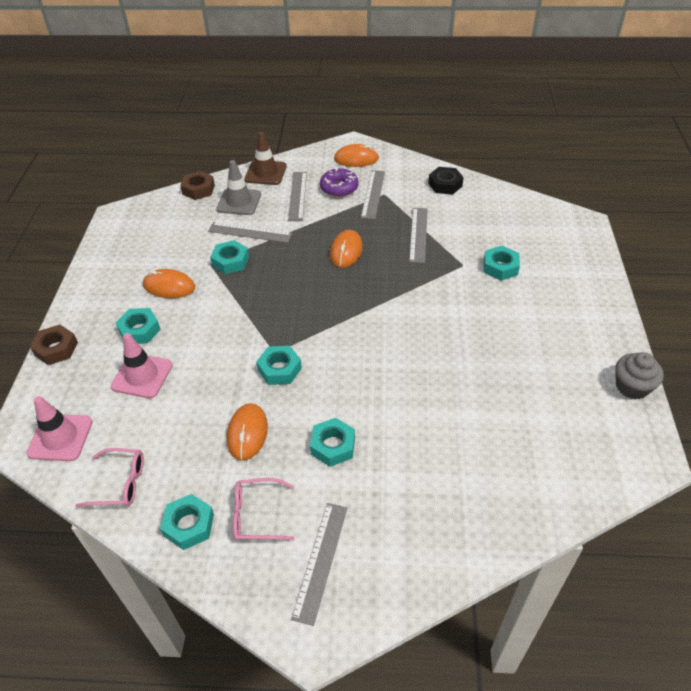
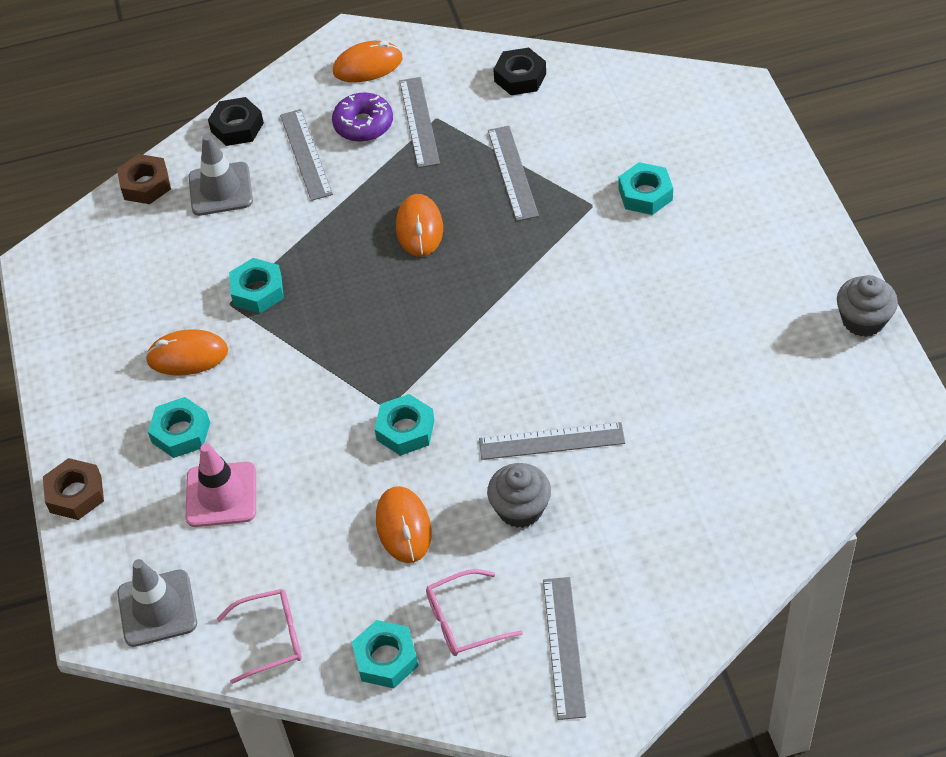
camera: 15 degrees left, 5 degrees up
(60, 437) = (157, 608): pink traffic cone -> grey traffic cone
(250, 232) = (263, 236): grey ruler -> grey ruler (551, 441)
(265, 173) = (237, 127): brown traffic cone -> black nut
(333, 446) = (520, 509): turquoise nut -> grey cupcake

